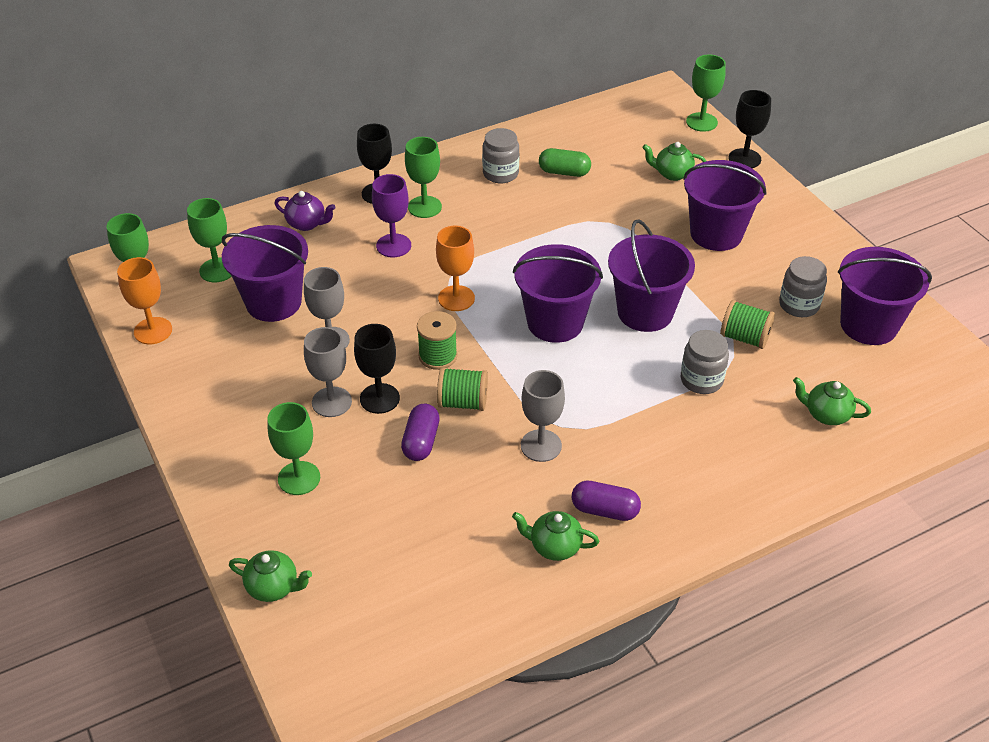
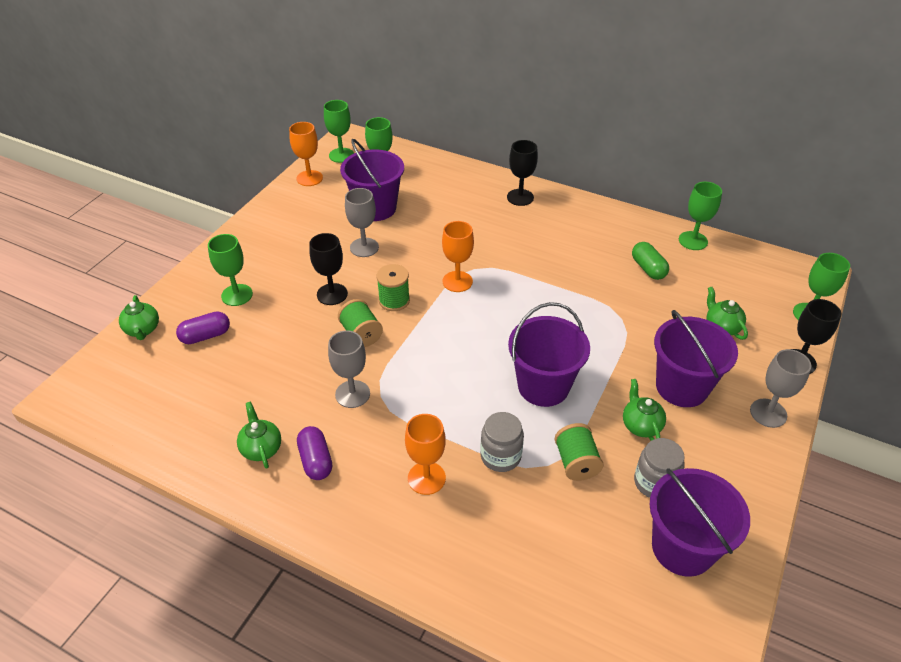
camera: 55 degrees right, 0 degrees up
(307, 224) = (458, 184): purple teapot -> none
(331, 402) = (311, 275): grey goblet -> grey goblet (768, 413)
(393, 245) = (478, 229): purple goblet -> none
(421, 442) = (309, 332): purple capsule -> purple capsule (206, 336)
(424, 207) = (531, 223): green goblet -> green goblet (693, 241)
(500, 173) = (607, 239): grey jar -> none
(555, 322) = (482, 342): purple bucket -> none
(688, 440) = (426, 478): none -> orange goblet
(826, 414) = (537, 563): green teapot -> green teapot (641, 425)

